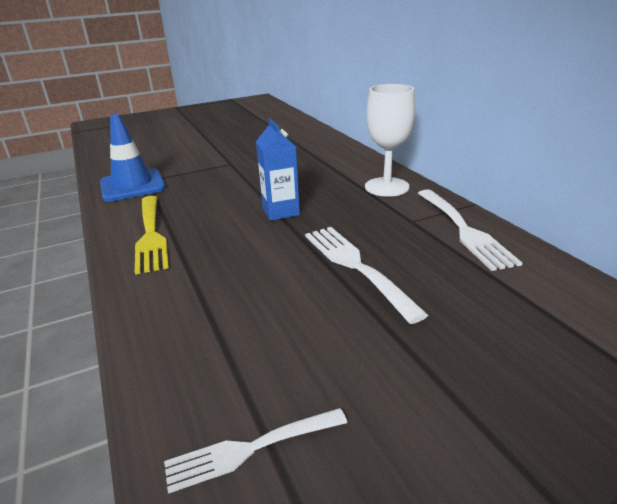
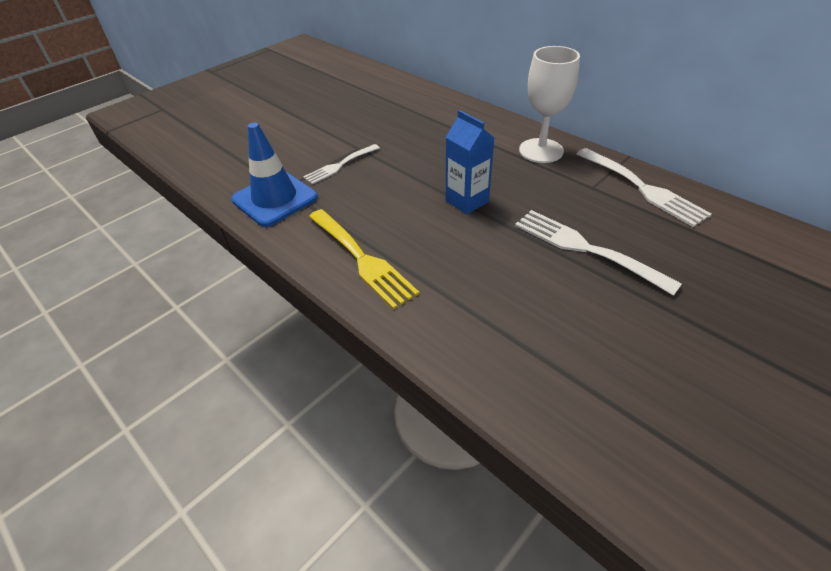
camera: 20 degrees left, 15 degrees up
(250, 449) = (646, 440): white fork -> white fork (340, 165)

